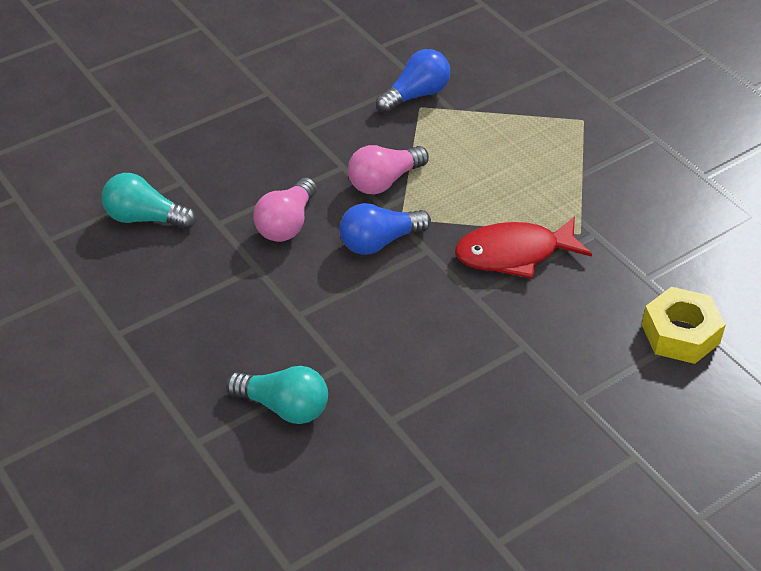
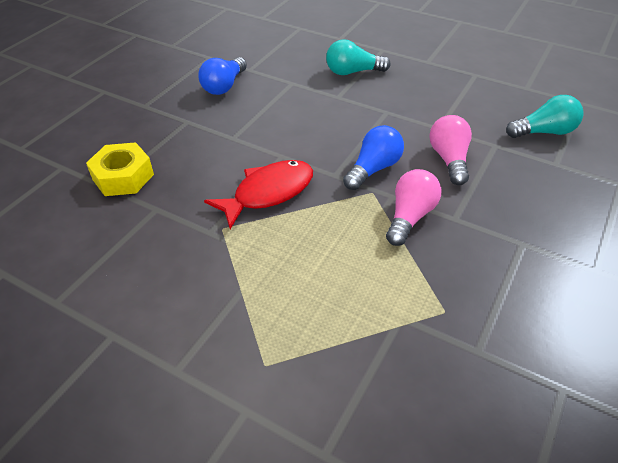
camera: 155 degrees right, 0 degrees up
(416, 95) = (460, 325): blue light bulb -> blue light bulb (224, 86)

